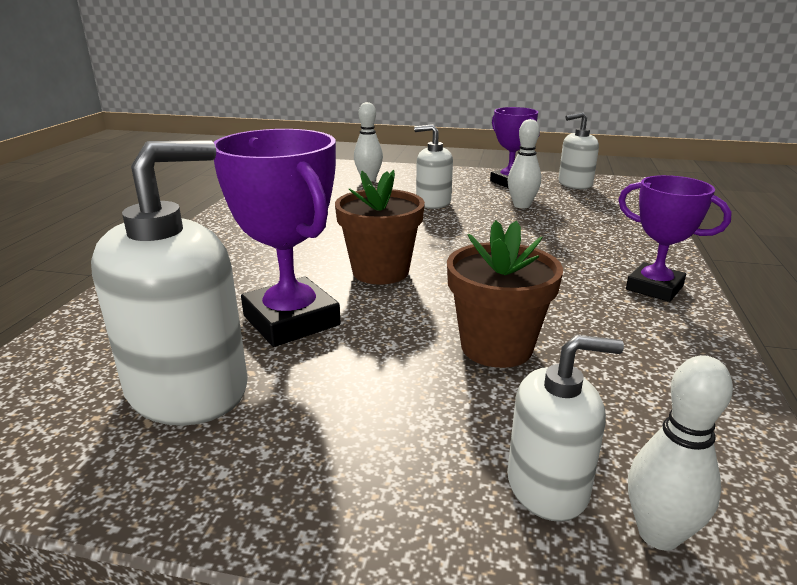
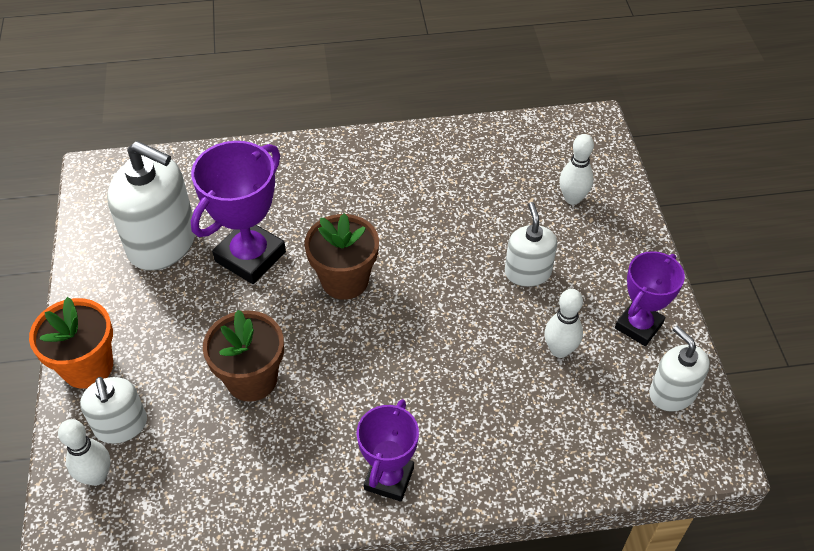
camera: 70 degrees right, 25 degrees up
(397, 516) = (87, 366): none -> orange flower pot

